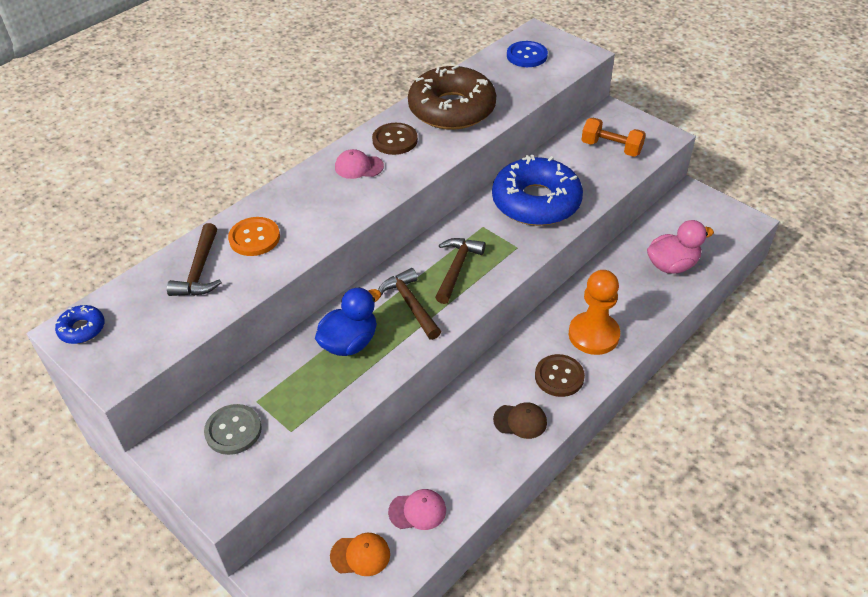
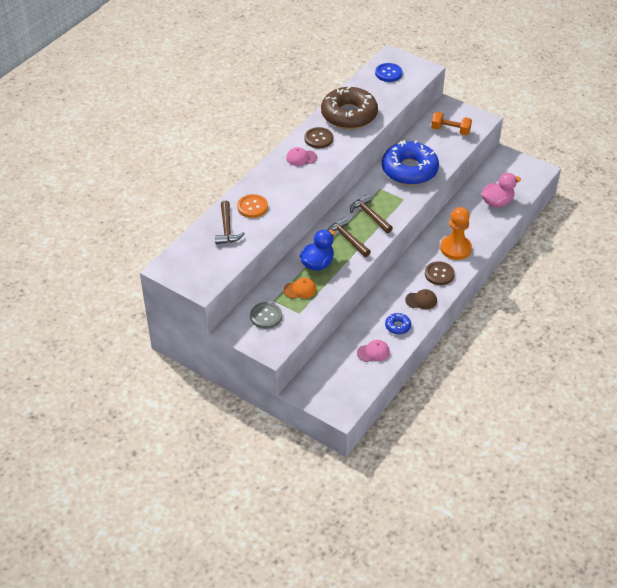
camera: 10 degrees left, 0 degrees up
(82, 329) = (172, 267): blue donut -> blue donut (397, 326)
(360, 555) = (347, 377): orange cap -> orange cap (300, 290)
(457, 268) = (370, 215): brown hammer -> brown hammer turned 45 degrees counterclockwise

